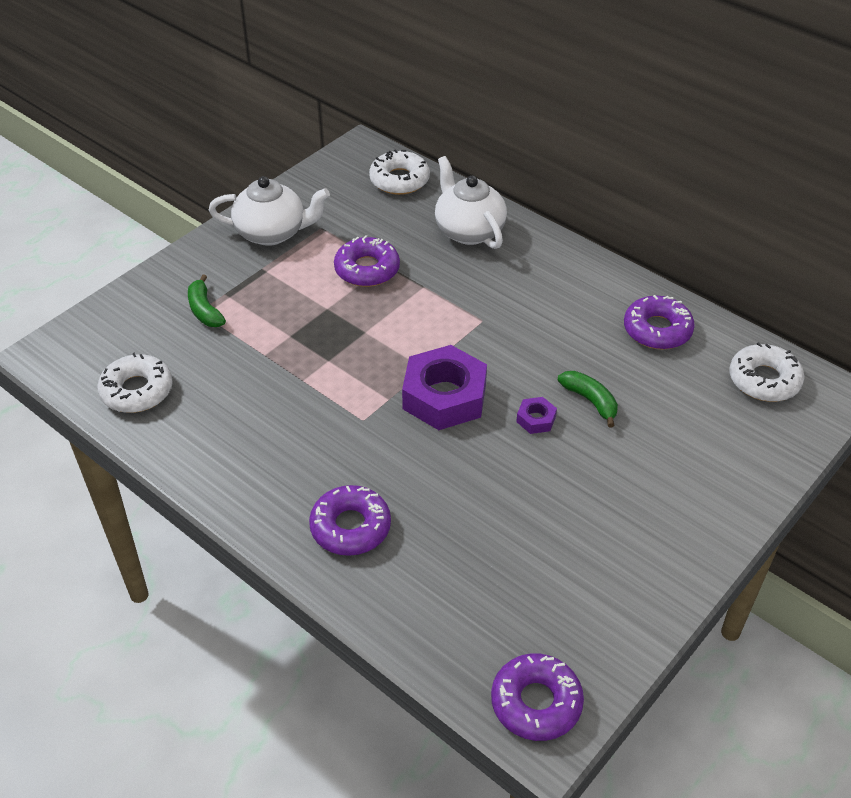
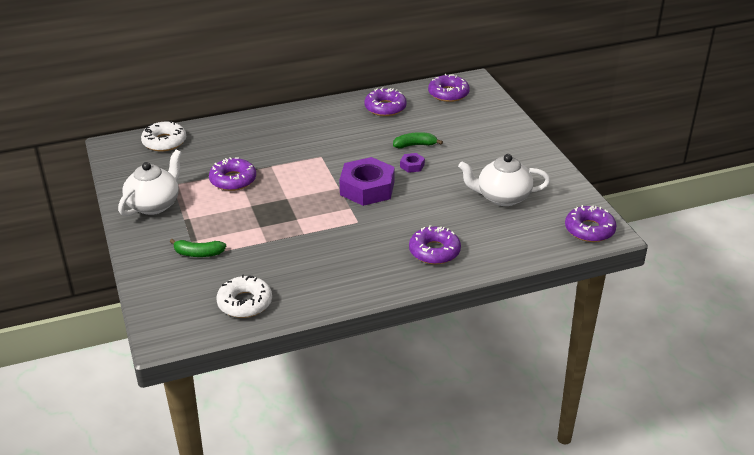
camera: 60 degrees left, 10 degrees down
(469, 230) = (241, 134): white teapot -> white teapot (502, 197)
(764, 380) = (448, 93): white donut -> purple donut

